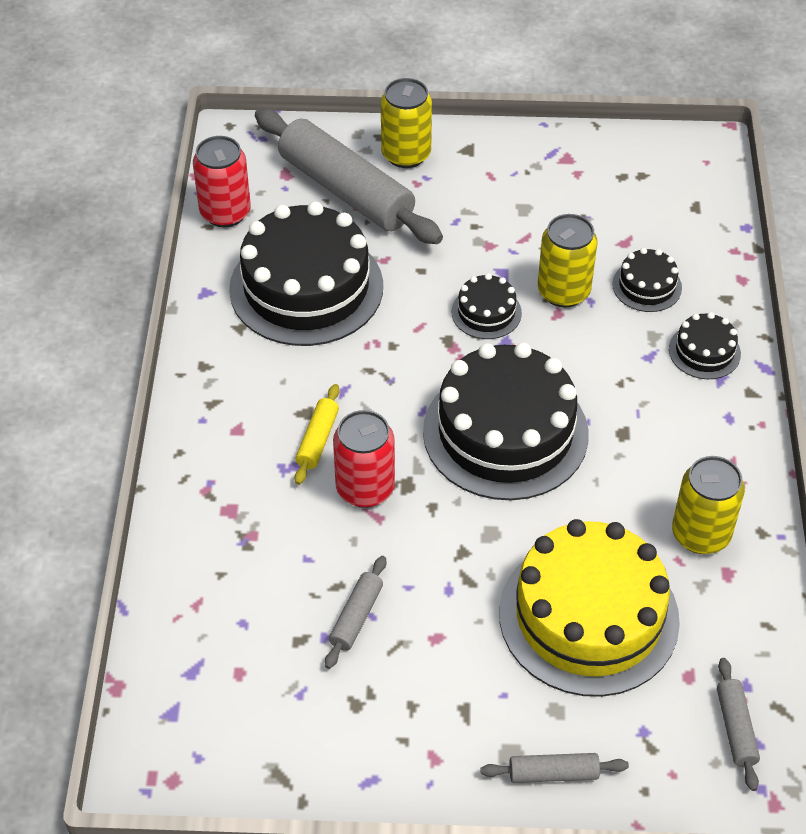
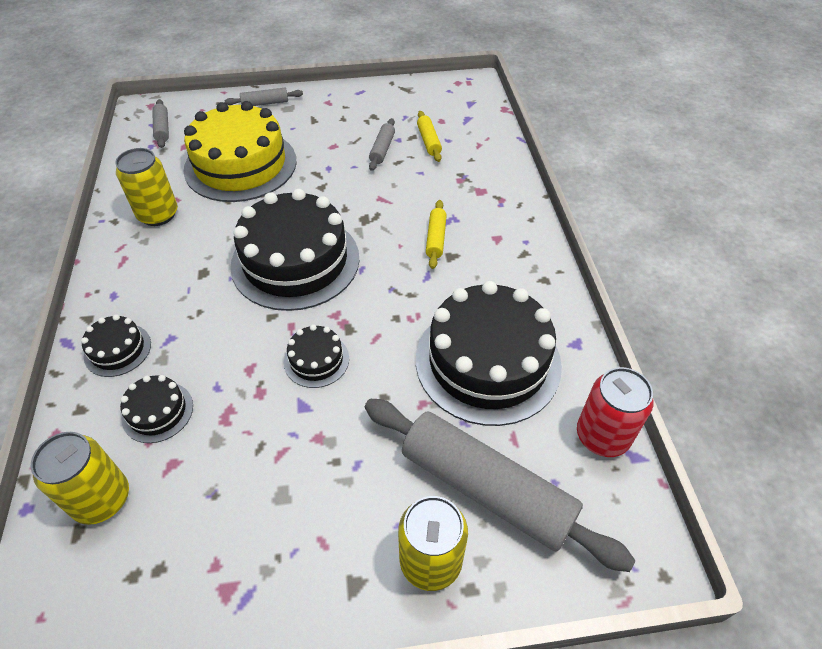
camera: 170 degrees right, 0 degrees up
(275, 624) = (429, 141): none -> yellow rolling pin
(365, 488) = (393, 213): red can -> none
(563, 291) = (242, 393): yellow can -> yellow can (102, 499)

